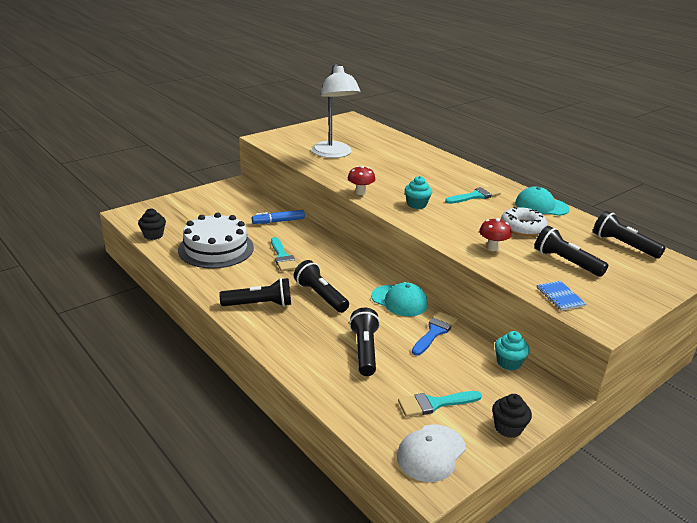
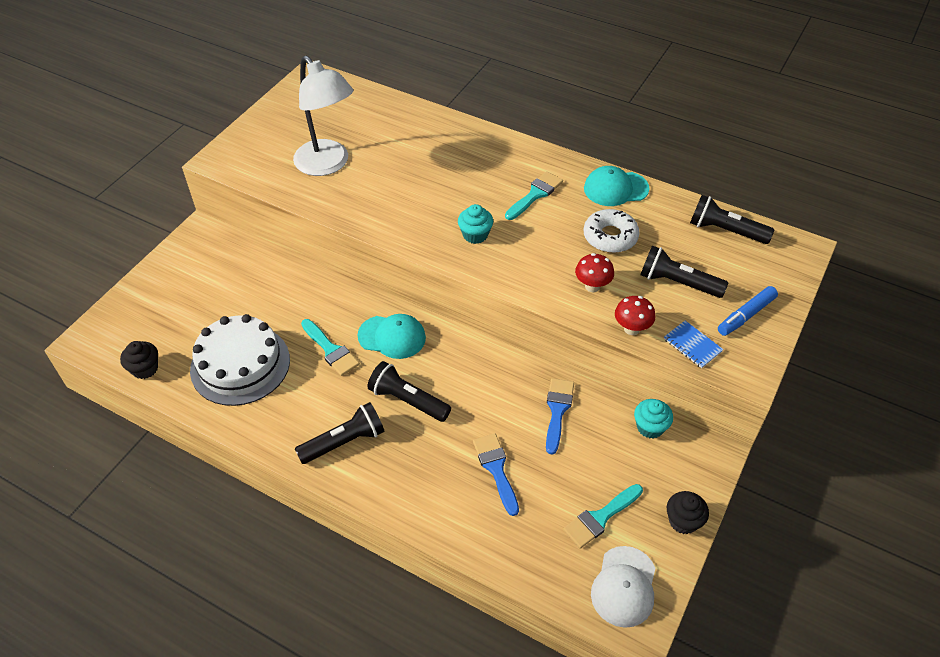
camera: 20 degrees left, 20 degrees up
(278, 221) = (293, 286): blue marker -> blue marker (746, 315)
(360, 192) = (398, 234): red mushroom -> red mushroom (631, 329)
(364, 350) = (496, 469): black flashlight -> blue brush
(399, 301) = (499, 375): turquoise cap -> turquoise cap (392, 337)

